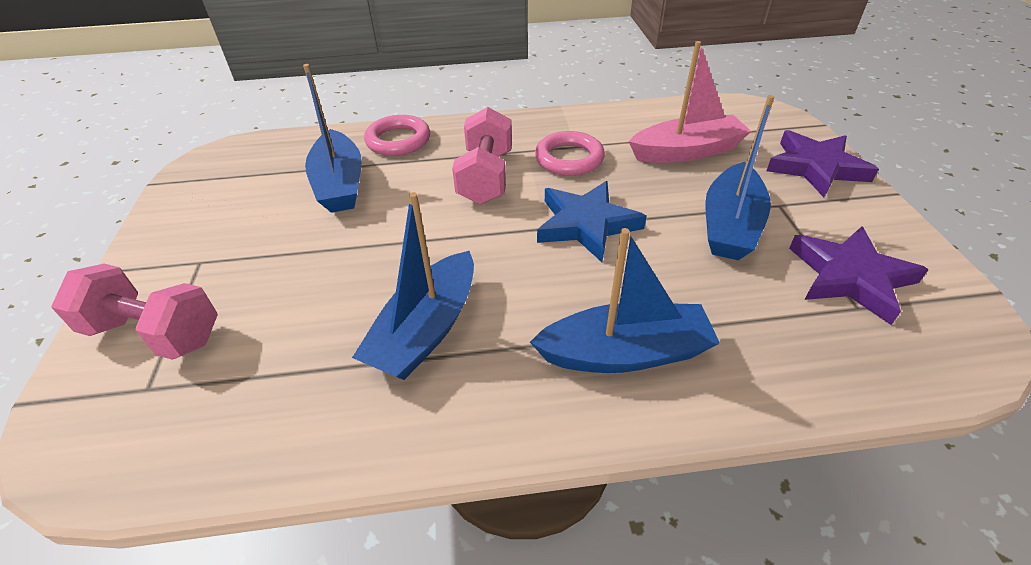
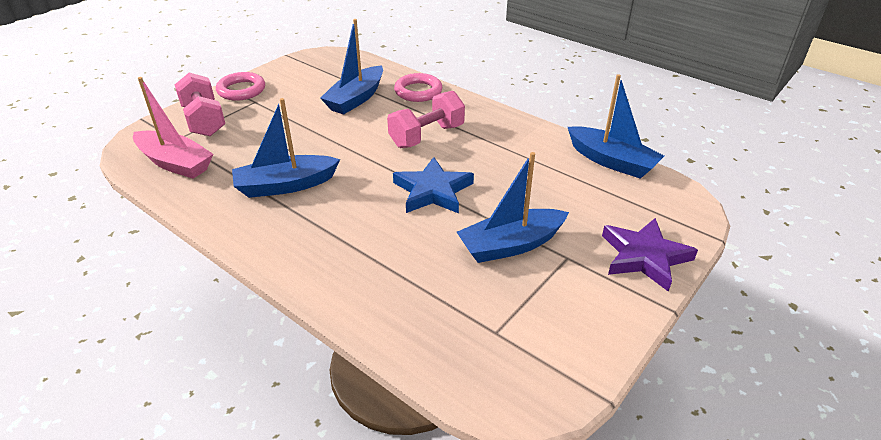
camera: 45 degrees right, 5 degrees down
(569, 159) = (489, 153): pink ring -> pink ring (241, 90)
(625, 353) = (342, 255): blue boat -> blue boat (611, 161)
(686, 152) = (571, 192): pink boat -> pink boat (175, 163)
(850, 277) = (525, 318): purple star -> none

